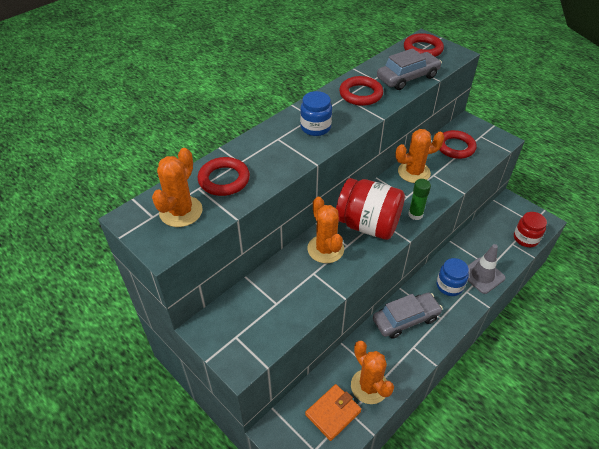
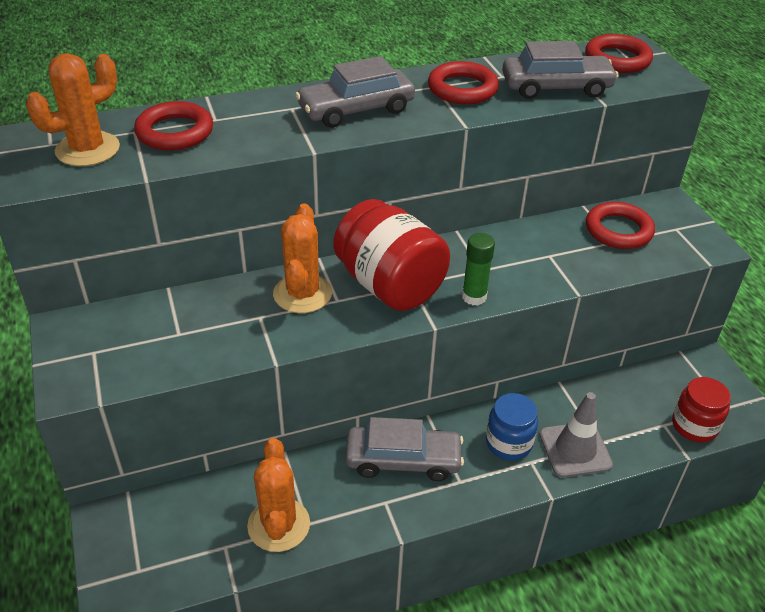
camera: 25 degrees right, 5 degrees down
(315, 127) = (356, 109): blue jar -> grey car
(333, 413) = (201, 535): orange wallet -> none
(414, 172) = (520, 242): orange cactus -> none

